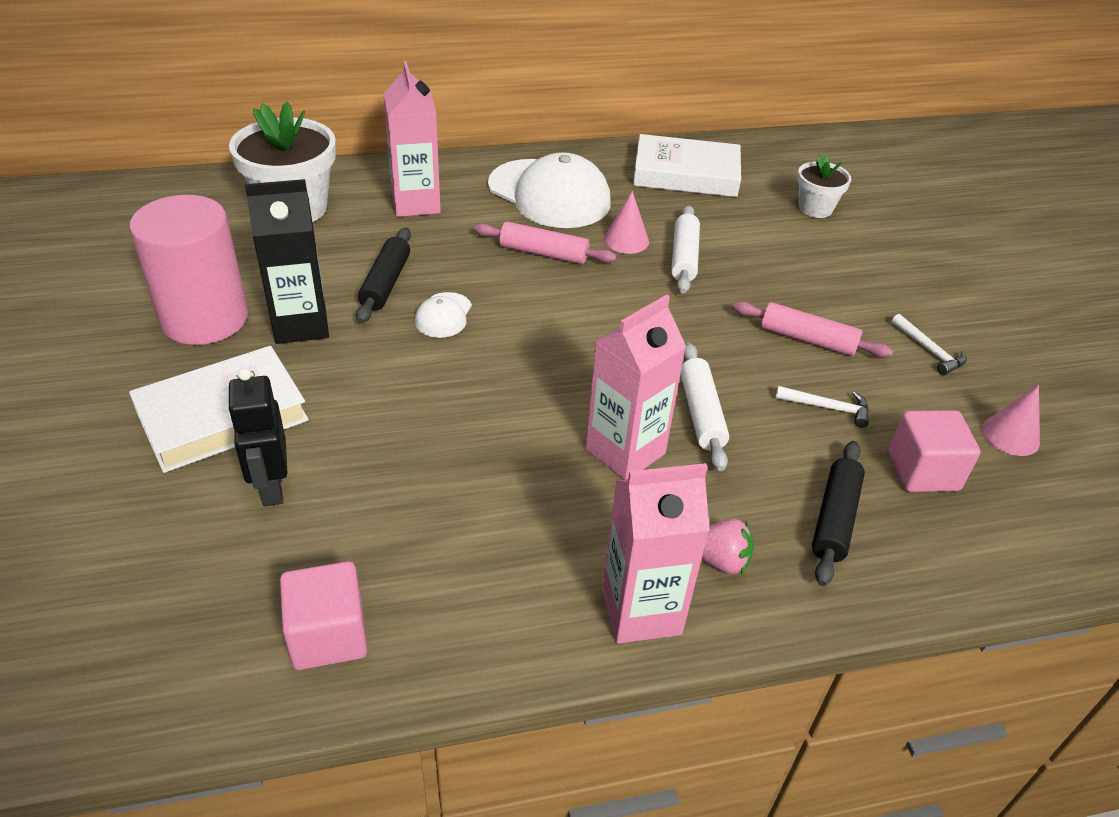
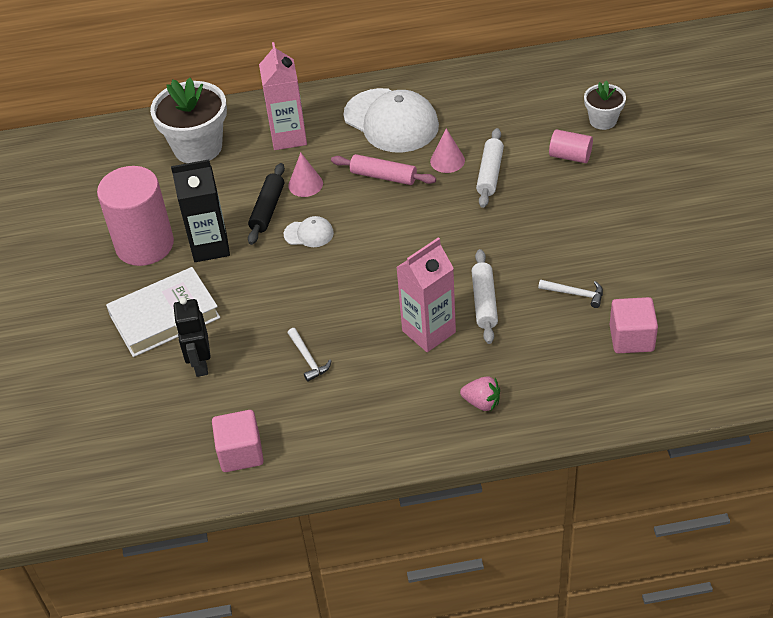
camera: 10 degrees right, 5 degrees up
(443, 315) = (309, 234): white cap -> white cap turned 105 degrees counterclockwise
(641, 611) = (428, 435): pink carton -> none
(686, 174) = (502, 93): white book -> none
(783, 243) = (570, 156): none -> pink cylinder
(807, 339) = (572, 240): pink rolling pin -> none
(835, 519) = (562, 373): black rolling pin -> none
(929, 350) = (662, 245): white hammer -> white hammer (308, 359)
(1010, 435) = (702, 309): pink cone -> pink cone (305, 184)

